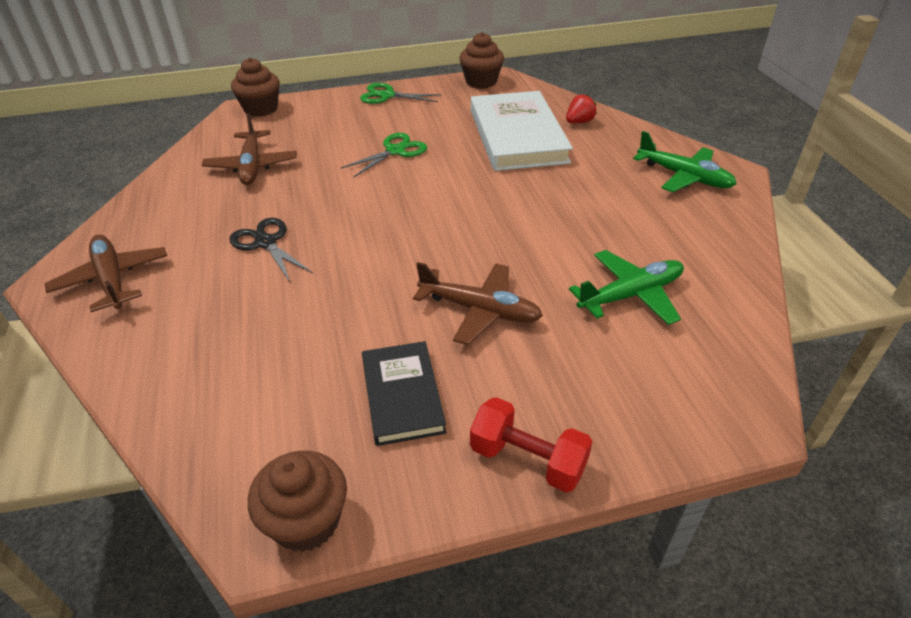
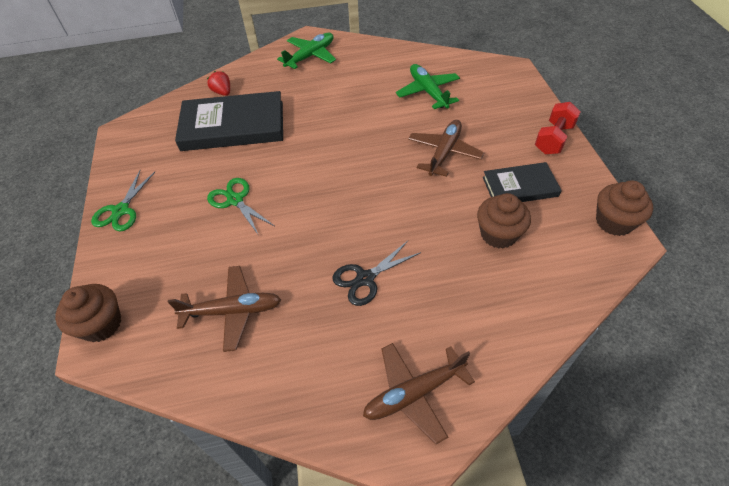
camera: 85 degrees left, 10 degrees up
(481, 81) = (123, 143): brown cupcake -> brown cupcake (498, 234)
(517, 136) = (233, 126): white book -> black book

